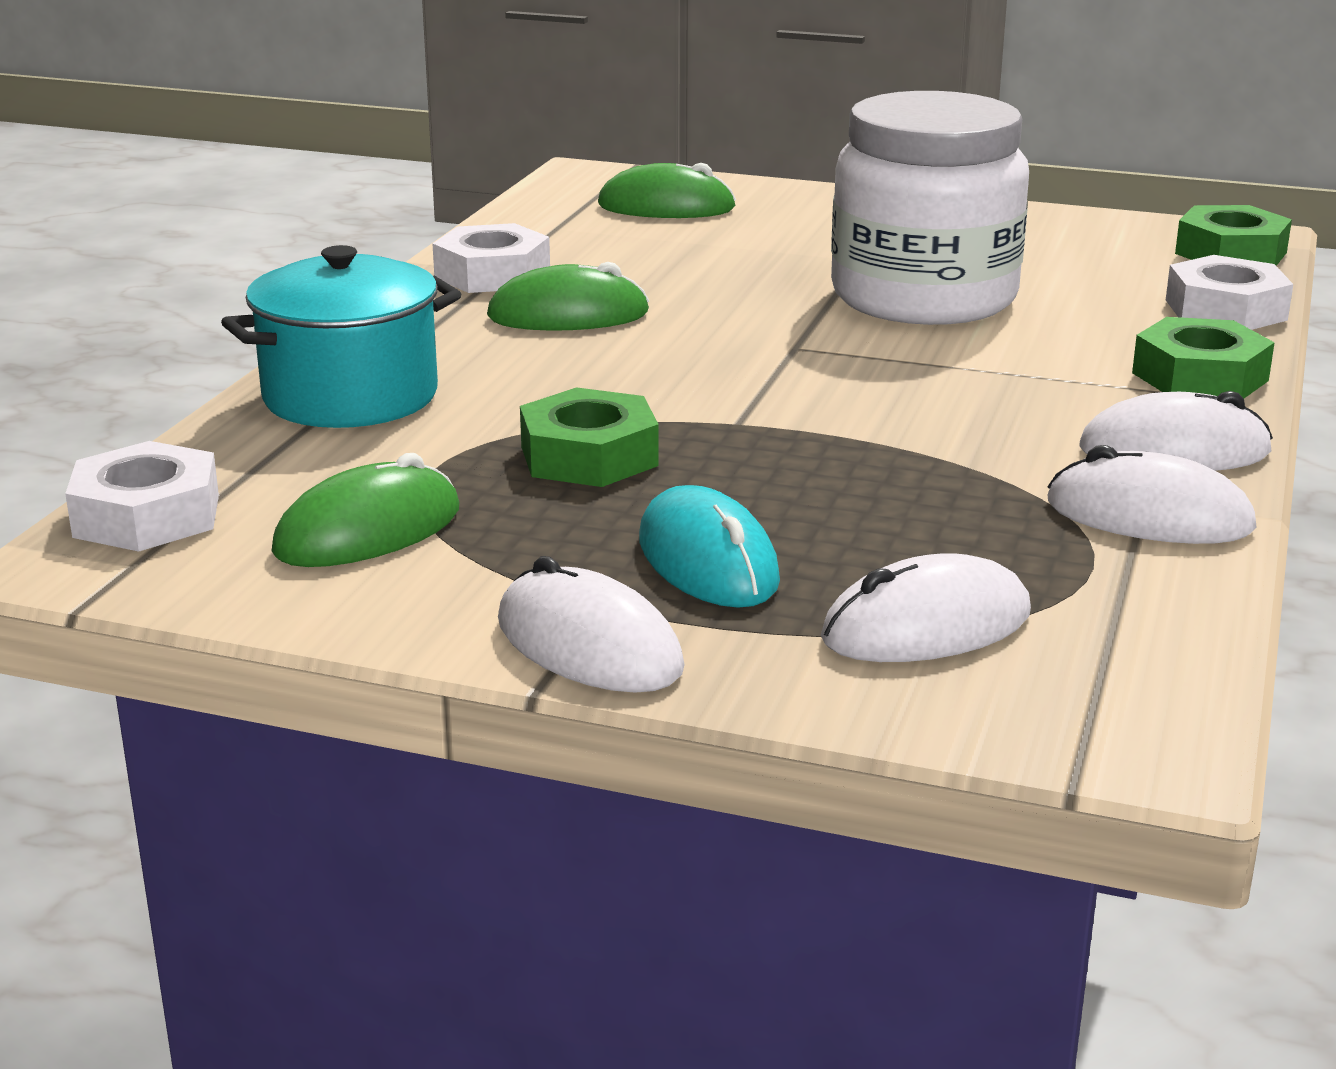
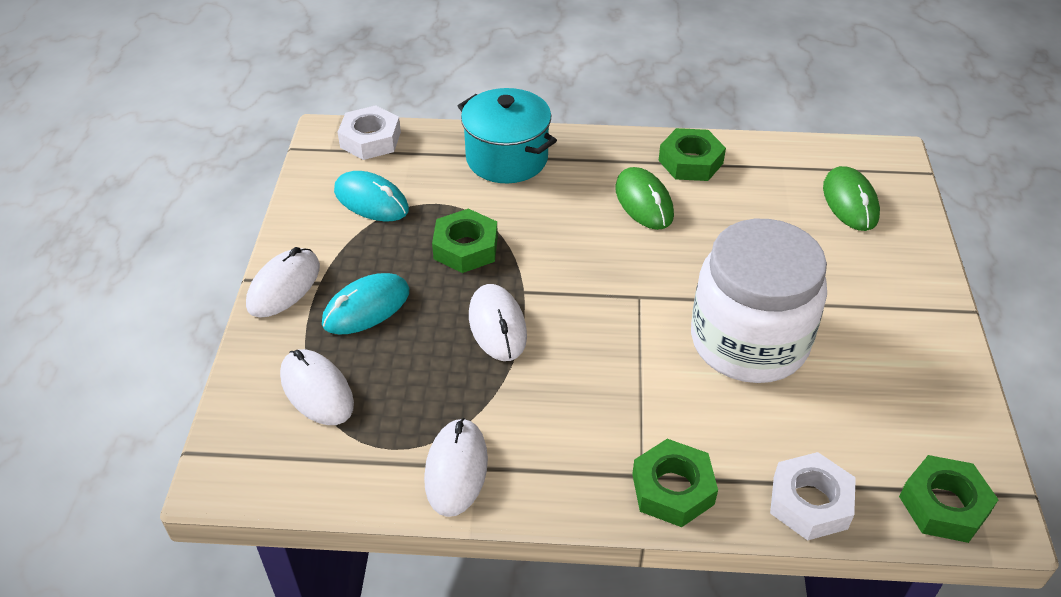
camera: 75 degrees right, 20 degrees up
(368, 531) = (371, 201): green mouse -> turquoise mouse
(492, 274) = (690, 162): white nut -> green nut
(1174, 451) = (548, 478): white mouse -> white mouse (497, 325)

